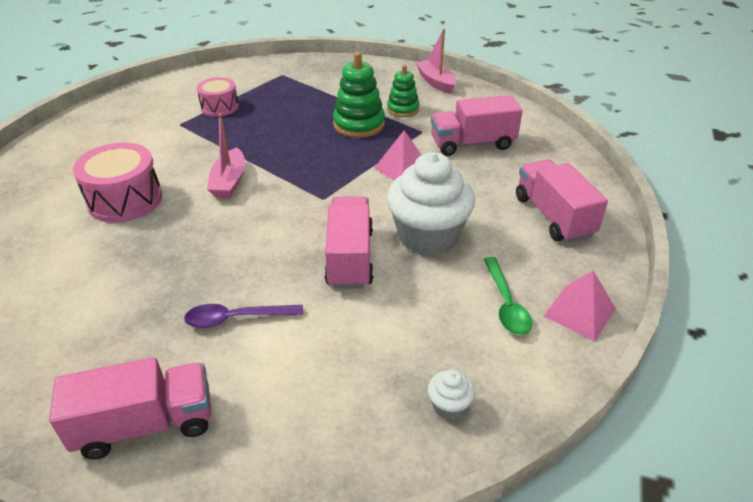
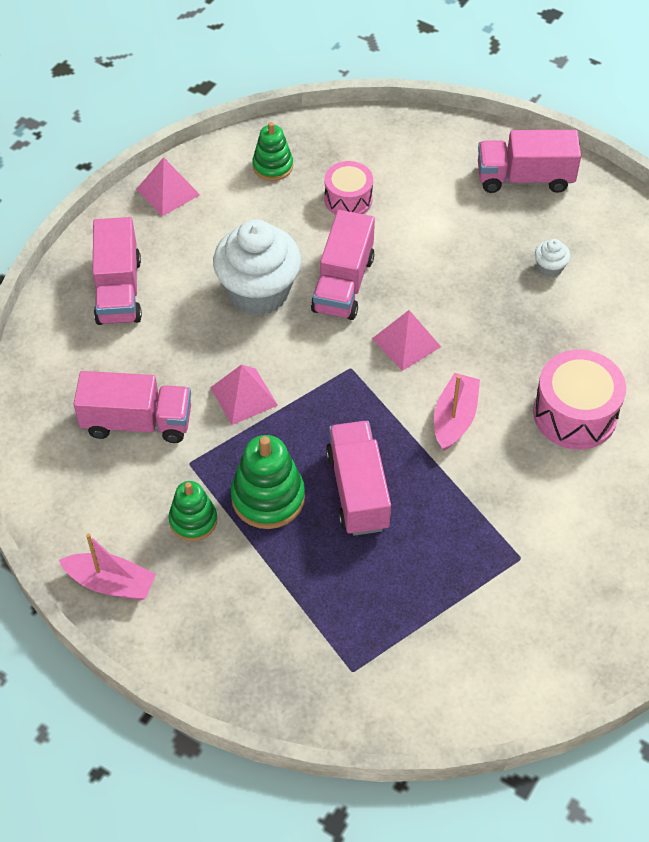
camera: 165 degrees left, 15 degrees up
(220, 107) = (461, 590): pink drum -> pink drum (348, 199)
(236, 318) = (456, 244): purple spoon -> none
(277, 223) = (406, 342): none -> pink pyramid
(297, 136) = (357, 490): none -> pink truck
(436, 82) = (111, 583): pink boat -> pink boat turned 60 degrees counterclockwise
(449, 406) = (309, 147): white cupcake -> white cupcake (549, 268)
(482, 369) = (273, 166): none -> green stacking toy
(506, 303) = (224, 211): green spoon -> none

